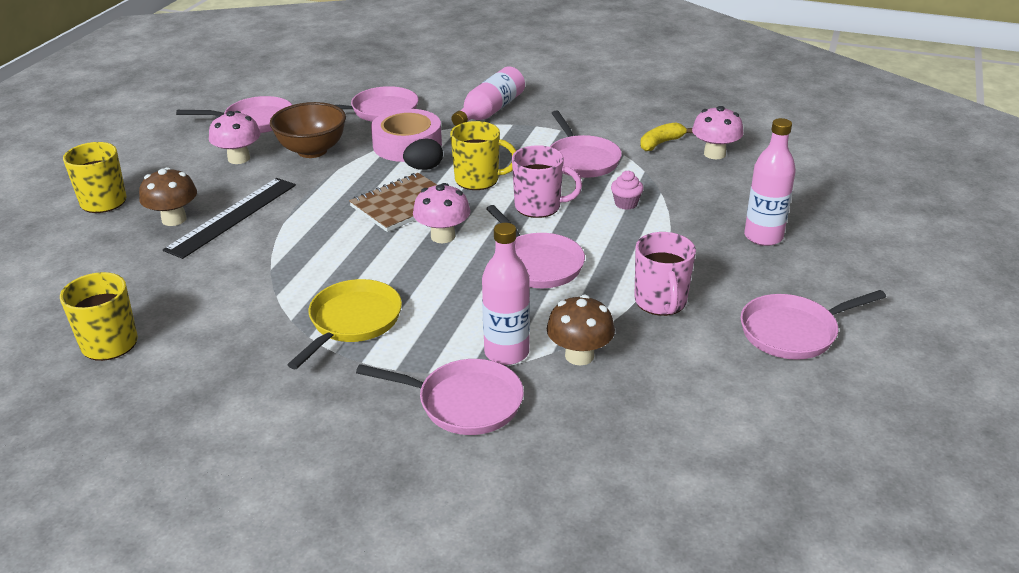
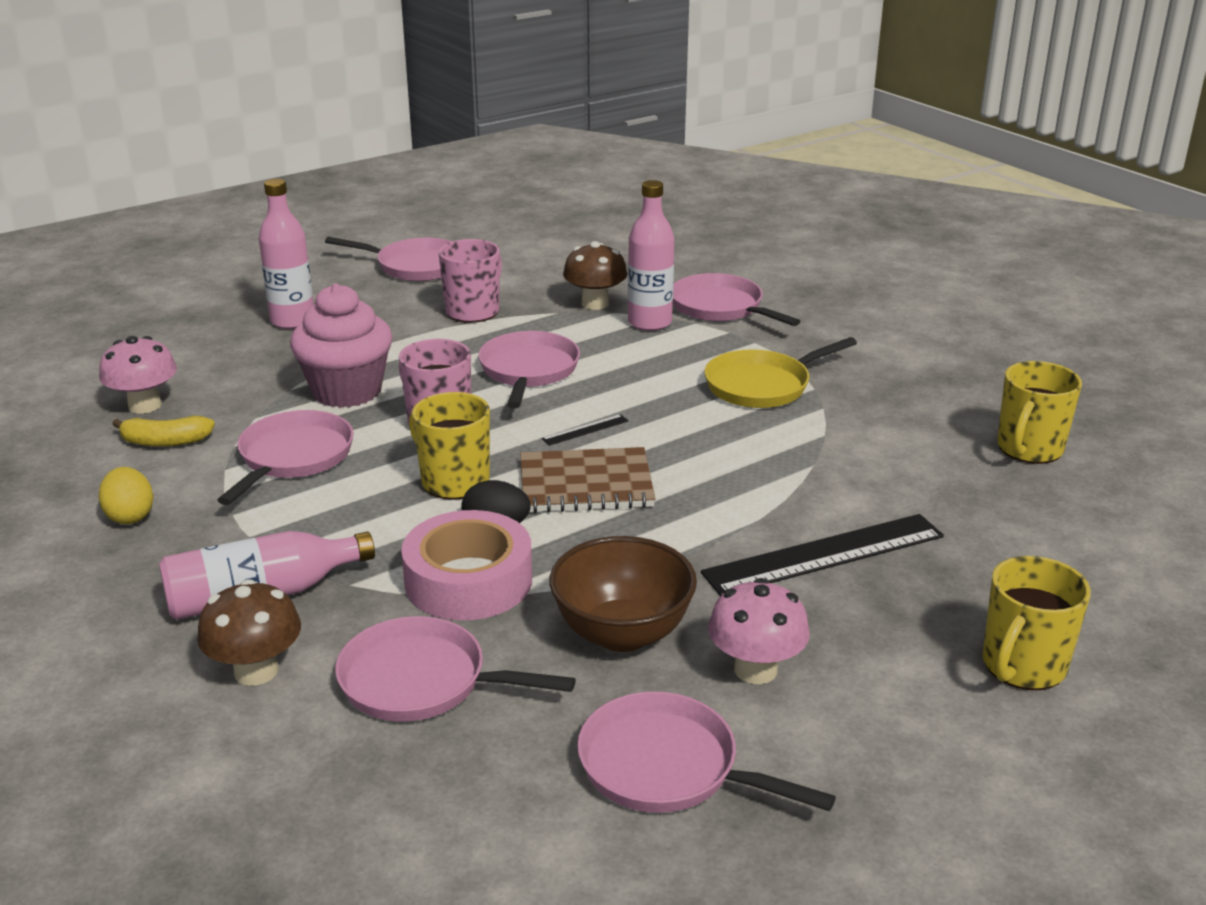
camera: 145 degrees left, 5 degrees down
(174, 219) = (913, 583): brown mushroom -> brown mushroom (256, 671)
(443, 236) = (585, 430): pink mushroom -> black ruler
(603, 113) = (130, 516): none -> yellow egg
(626, 204) = (347, 391): pink cupcake -> pink cupcake, size x2.30

